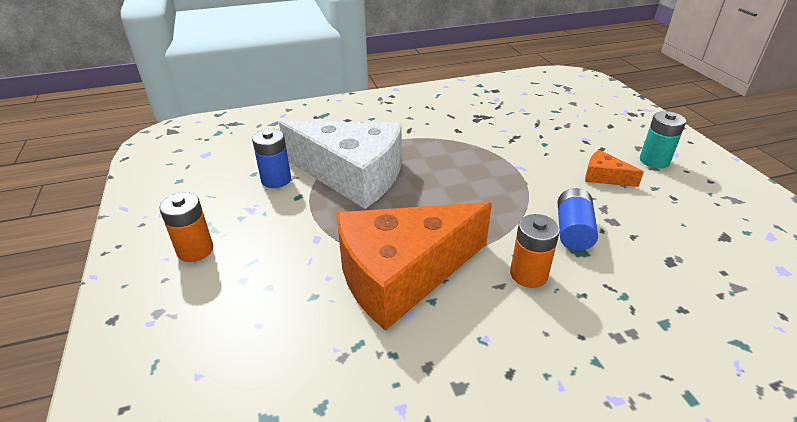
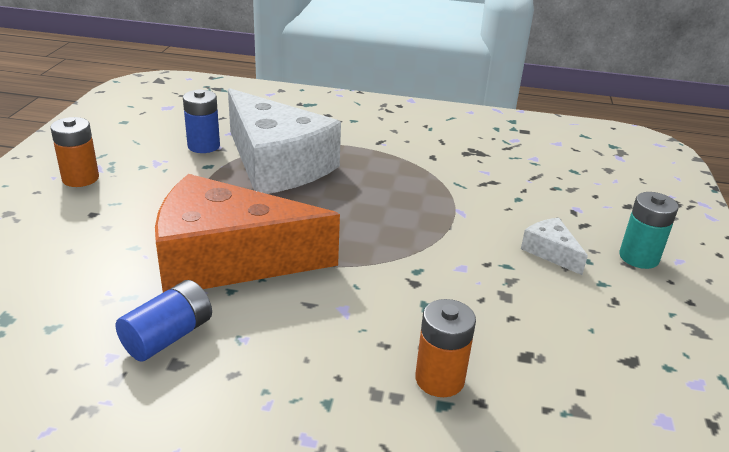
camera: 25 degrees right, 5 degrees down
(528, 274) = (349, 306): orange battery -> orange battery (439, 379)
(573, 231) = (446, 287): blue battery -> blue battery (168, 336)
(604, 177) = (550, 252): orange cheese -> white cheese

